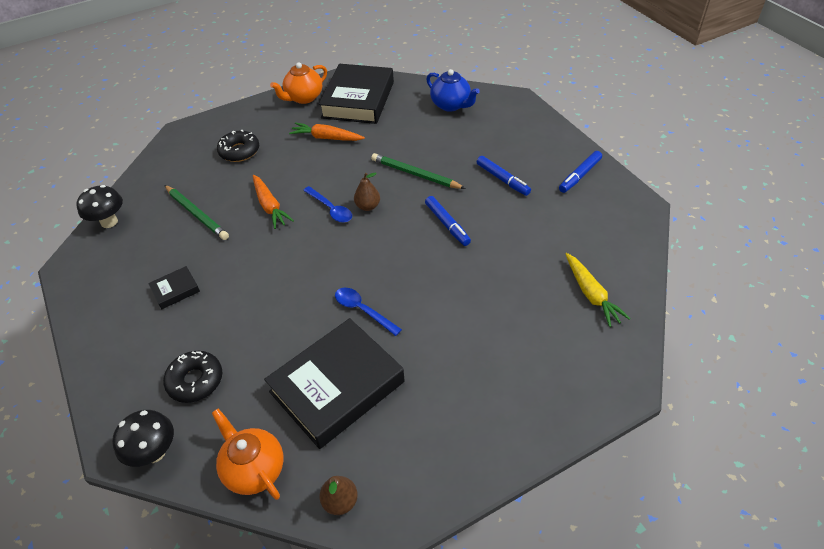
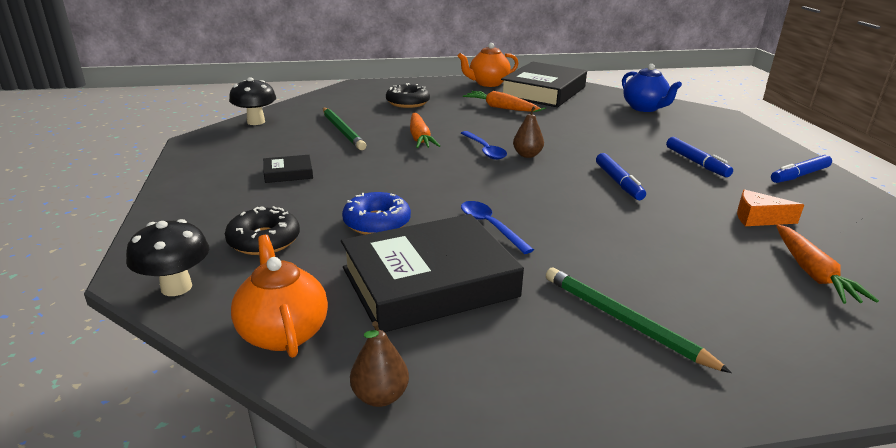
camera: 15 degrees right, 20 degrees down
(275, 332) = (377, 222): none -> blue donut
(415, 174) = (590, 143): green pencil -> green pencil (624, 321)
(553, 241) = (758, 218): none -> orange cheese
(591, 294) = (812, 273): yellow carrot -> orange carrot

